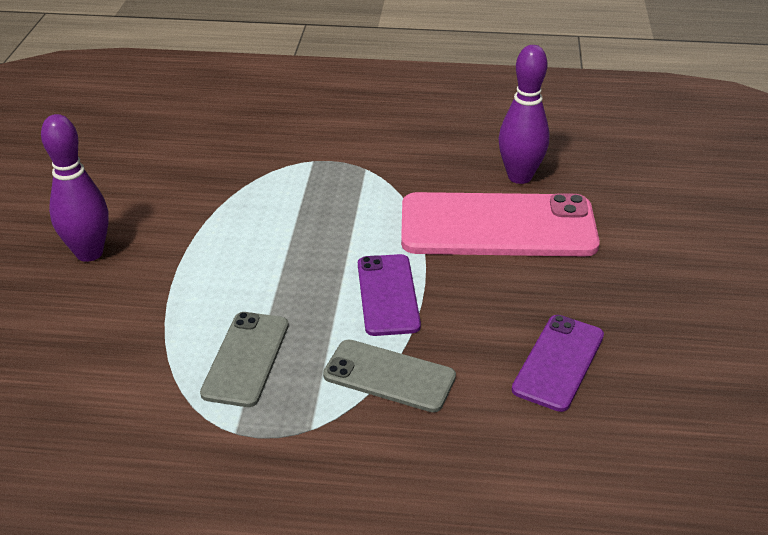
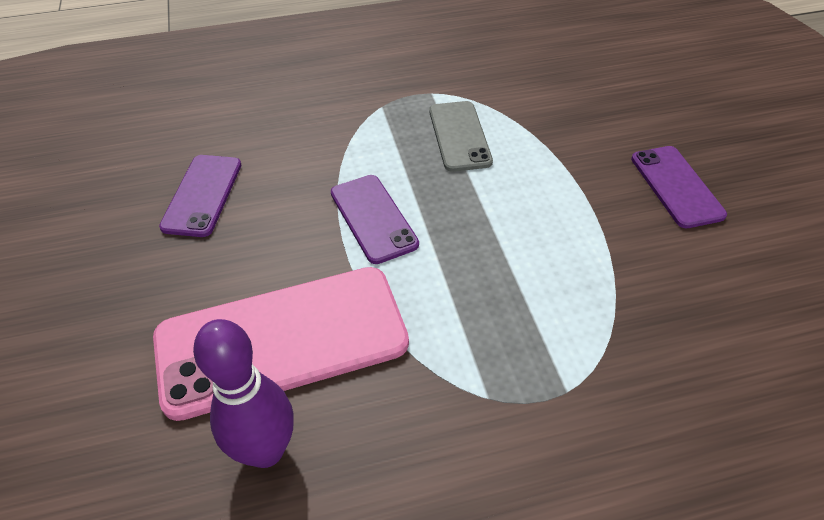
camera: 160 degrees right, 10 degrees up
(89, 253) = (676, 186): purple bowling pin -> purple phone
(389, 376) = (341, 151): grey phone -> none

